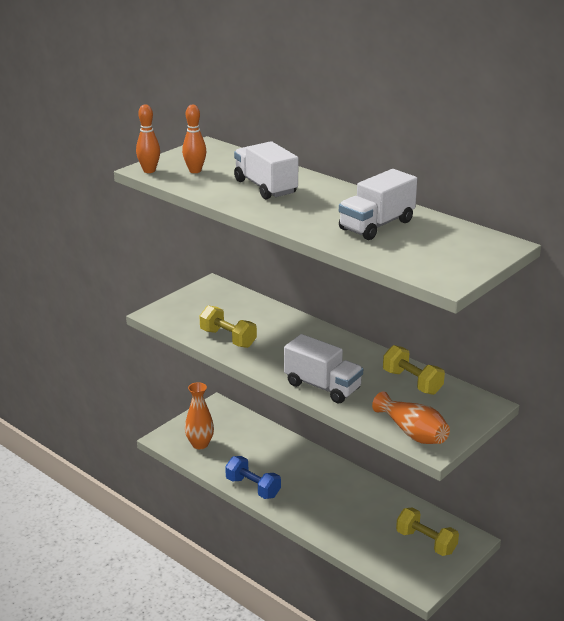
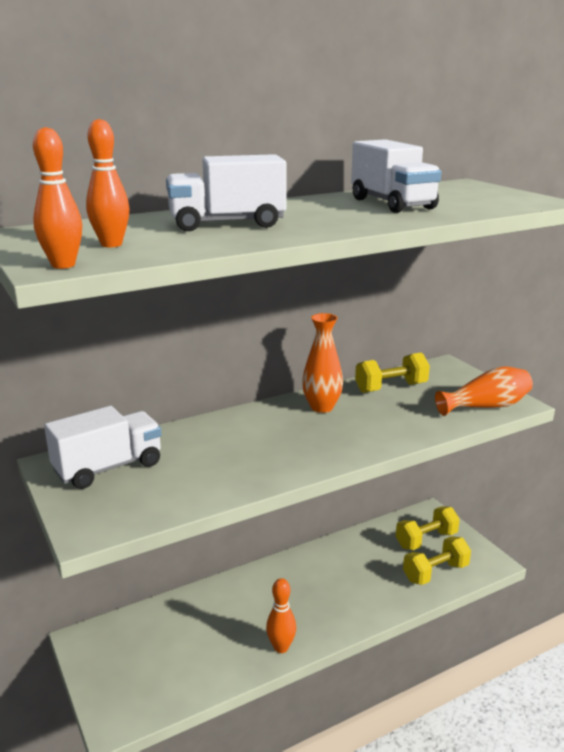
camera: 70 degrees left, 5 degrees down
(200, 444) = (157, 680): orange vase -> orange vase (321, 407)
(228, 338) = (218, 478): yellow dumbbell -> yellow dumbbell (435, 572)
(253, 487) = (281, 647): blue dumbbell -> orange bowling pin
(322, 386) = (376, 436): white truck -> white truck (108, 468)

